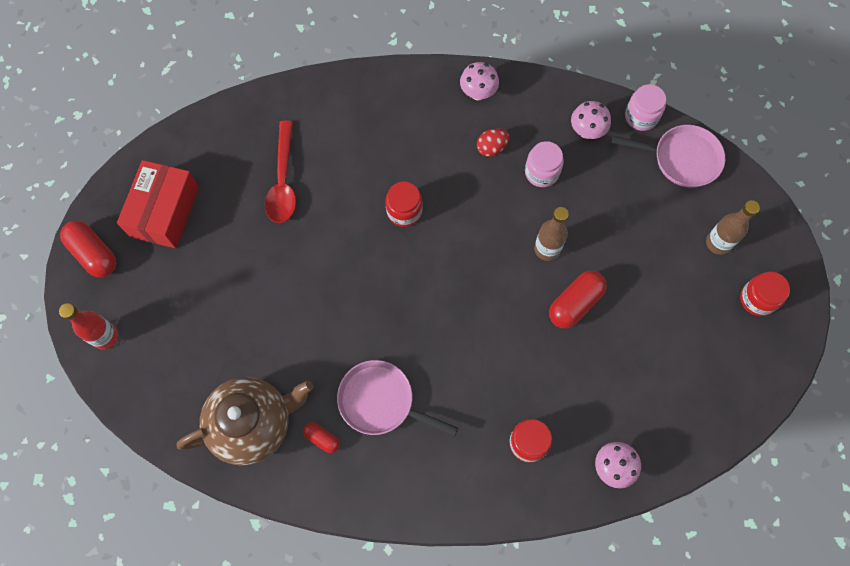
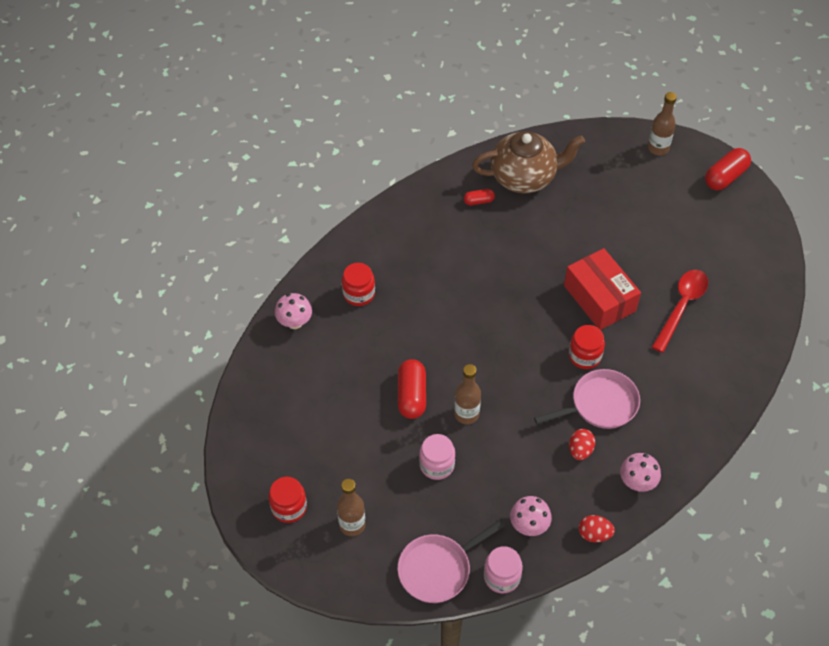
camera: 135 degrees right, 15 degrees down
(94, 254) = (725, 177): red capsule -> red capsule turned 45 degrees counterclockwise
(105, 337) = (658, 148): red bottle -> brown bottle
(165, 212) = (722, 230): red box -> red box (599, 298)
(253, 424) = (524, 177): brown teapot -> brown teapot turned 120 degrees counterclockwise
(283, 181) = (681, 307): red spoon -> red spoon turned 75 degrees clockwise
(381, 401) = (468, 244): pink pan -> pink pan (600, 404)
(541, 172) = (527, 464): pink jar -> pink jar (437, 465)
(547, 88) = (594, 534): none -> red egg

